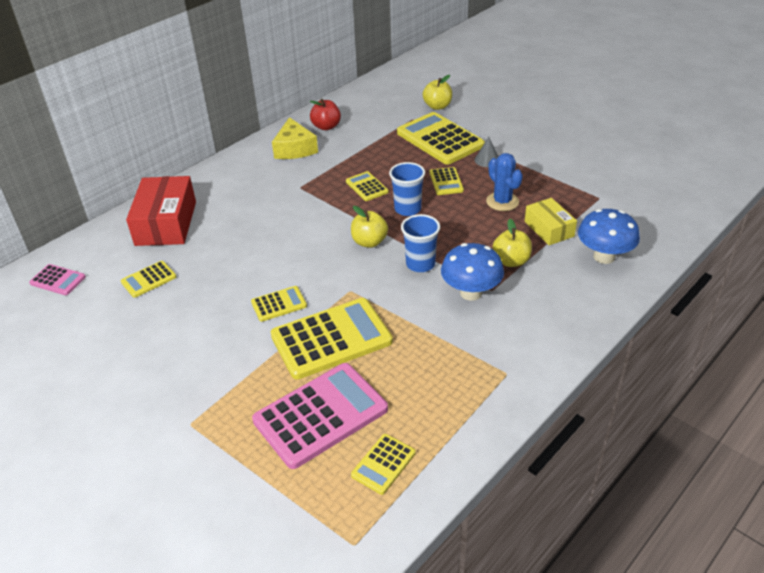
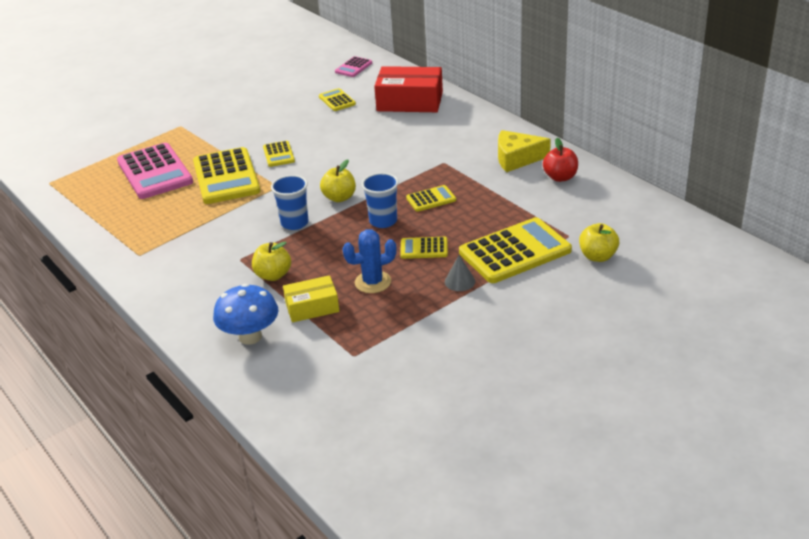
camera: 100 degrees right, 5 degrees down
(383, 464) = (97, 195): yellow calculator -> none
(471, 293) = (242, 247): blue mushroom -> none

